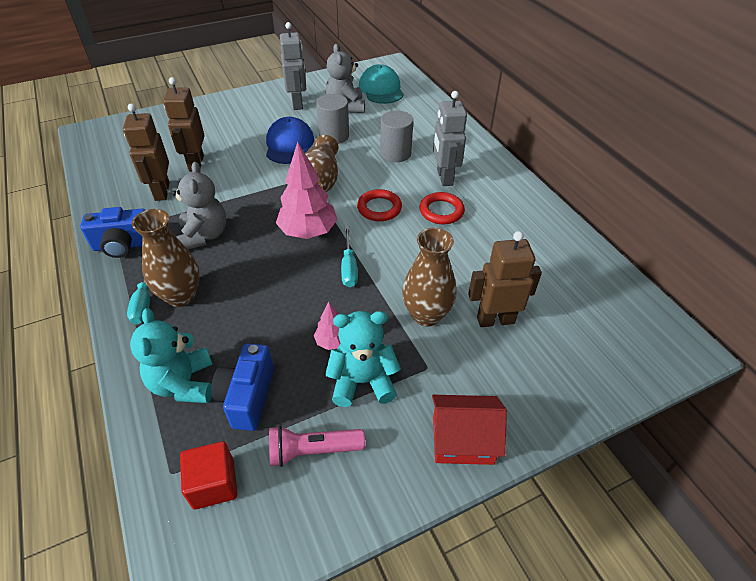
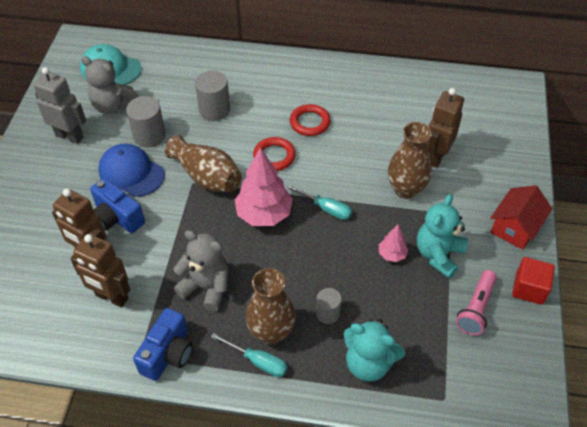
camera: 55 degrees left, 5 degrees up
(214, 484) = (468, 376): red cube -> red cube (529, 289)
(226, 325) = (328, 313): none -> grey cylinder
(247, 397) = (408, 327): blue camera -> blue camera (117, 217)
(444, 177) = (273, 99): grey robot -> none

